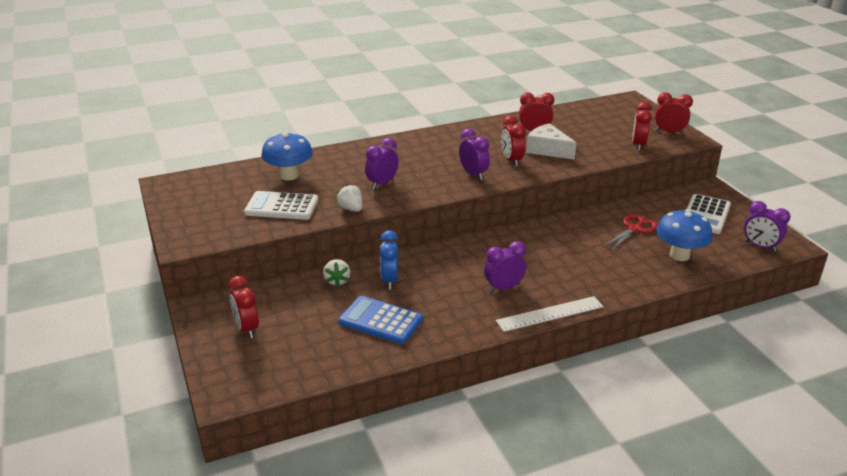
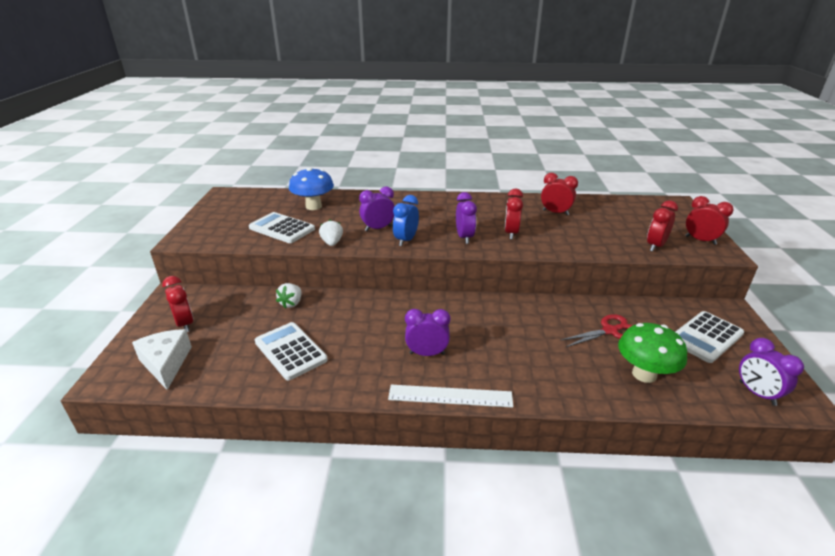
camera: 25 degrees right, 0 degrees up
(247, 329) = (185, 324): red clock -> red clock turned 150 degrees clockwise
(380, 321) = (290, 351): blue calculator -> white calculator
(390, 280) = (333, 316): blue clock -> blue clock (406, 240)
(548, 150) = (555, 231): white cheese -> white cheese (166, 363)
(679, 255) = (644, 374): blue mushroom -> green mushroom

